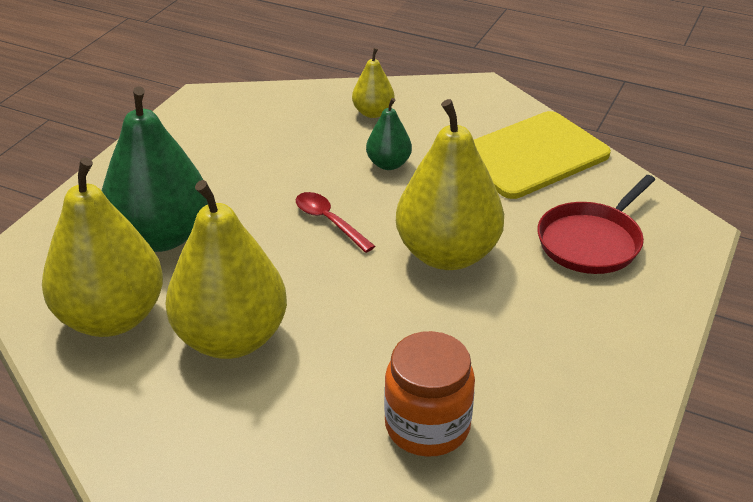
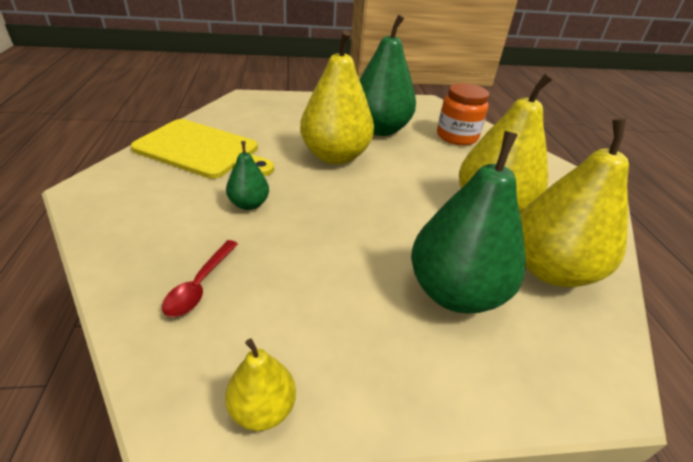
camera: 125 degrees left, 0 degrees up
(329, 221) = (347, 209): red spoon -> red spoon (200, 285)
(373, 113) = (161, 238): yellow pear -> yellow pear (262, 408)
(504, 334) = (379, 129): none -> green pear
(592, 241) = (281, 119): red pan -> none

